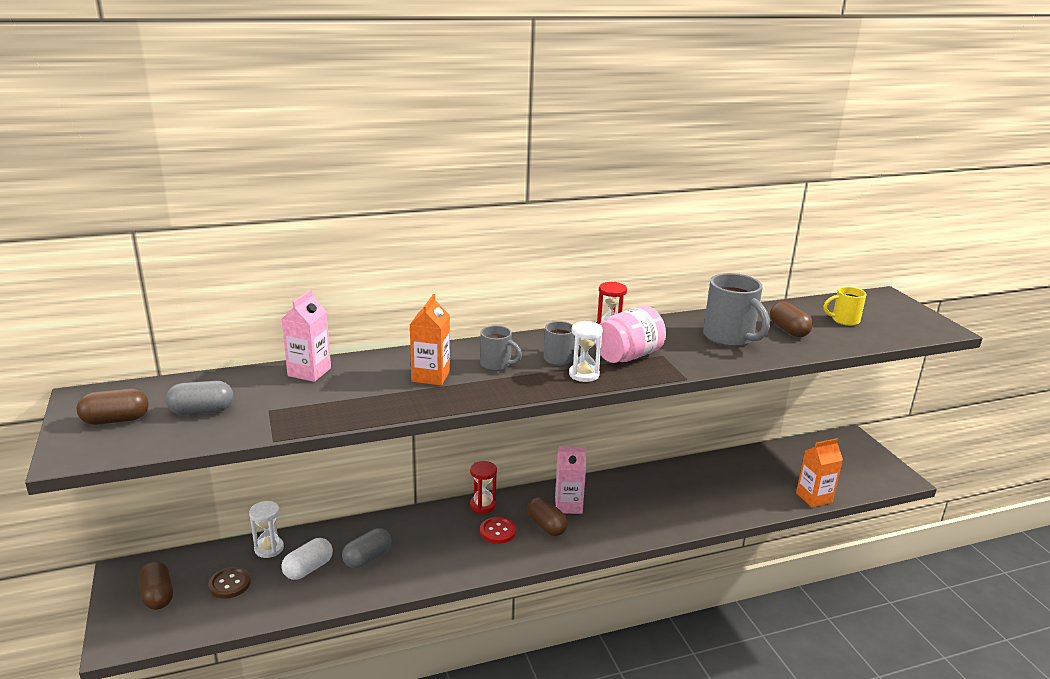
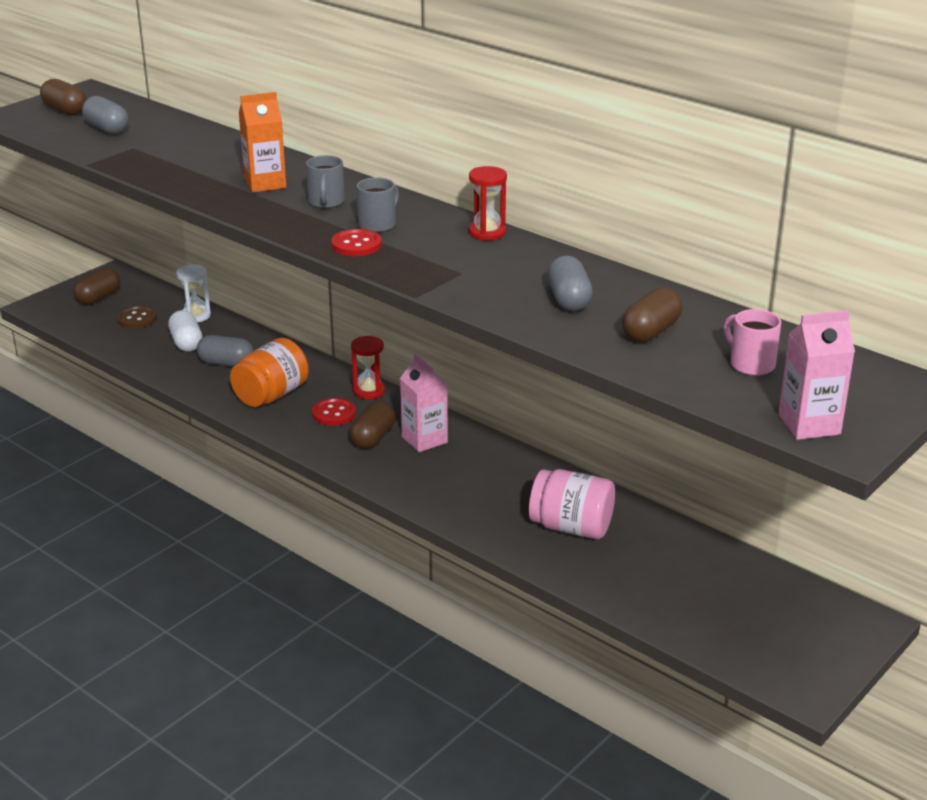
camera: 60 degrees right, 5 degrees up
(308, 569) = (186, 343): white capsule -> white capsule turned 60 degrees clockwise
(309, 372) = (214, 140): pink carton -> pink carton (809, 425)
(441, 552) = (271, 395): none -> orange jar
(584, 374) = (356, 245): white hourglass -> red button
(628, 356) = (432, 256): pink jar -> pink jar (571, 527)
(730, 337) = (569, 300): grey mug -> grey capsule
(814, 498) = (648, 614): orange carton -> none
(844, 320) = (750, 364): yellow mug -> pink mug

